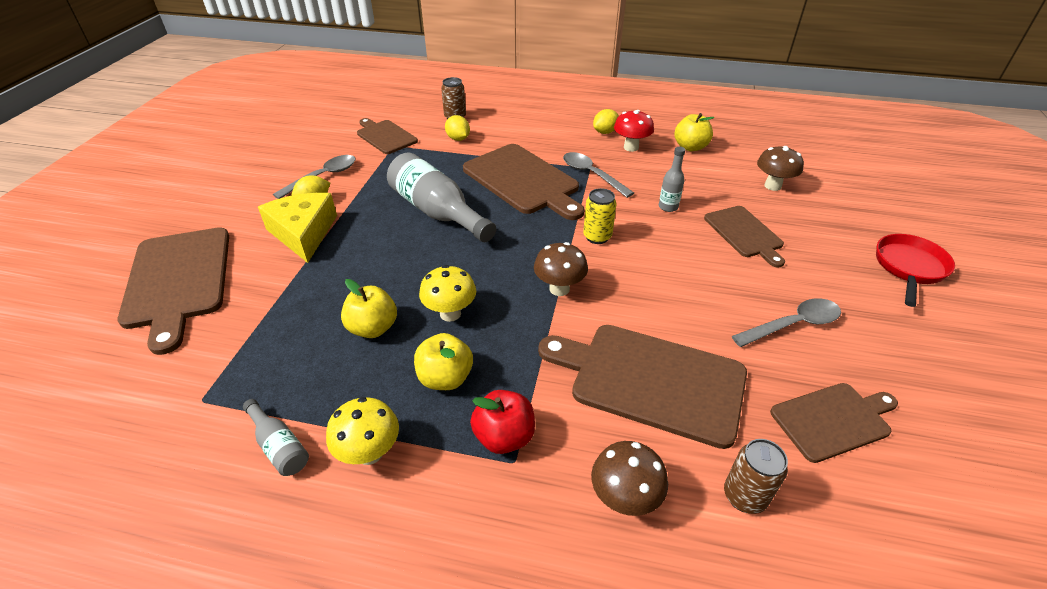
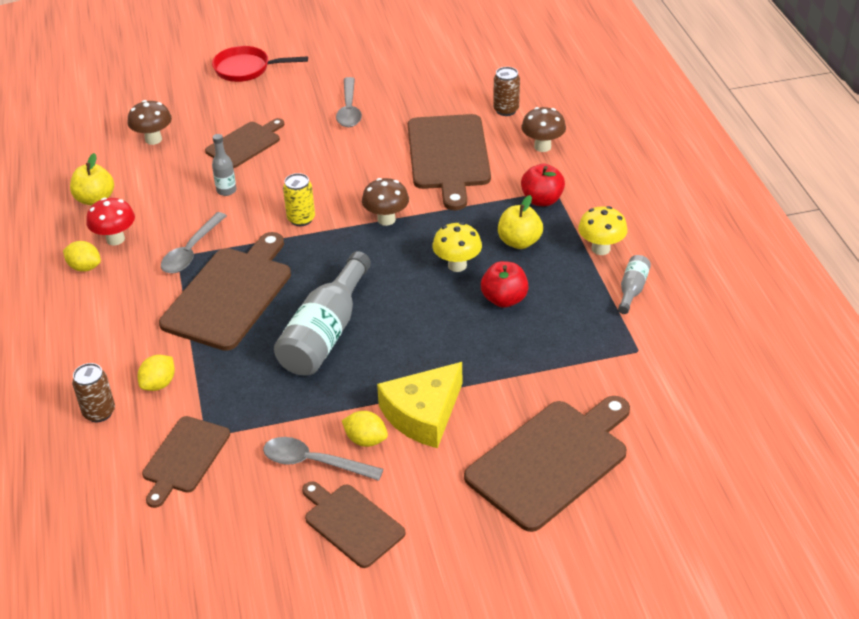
camera: 115 degrees left, 0 degrees up
(373, 328) = (504, 299): yellow apple -> red apple
(793, 325) = (349, 109): grey spoon -> grey spoon turned 135 degrees counterclockwise
(833, 420) = (426, 88): brown cutting board -> brown cutting board (351, 523)

